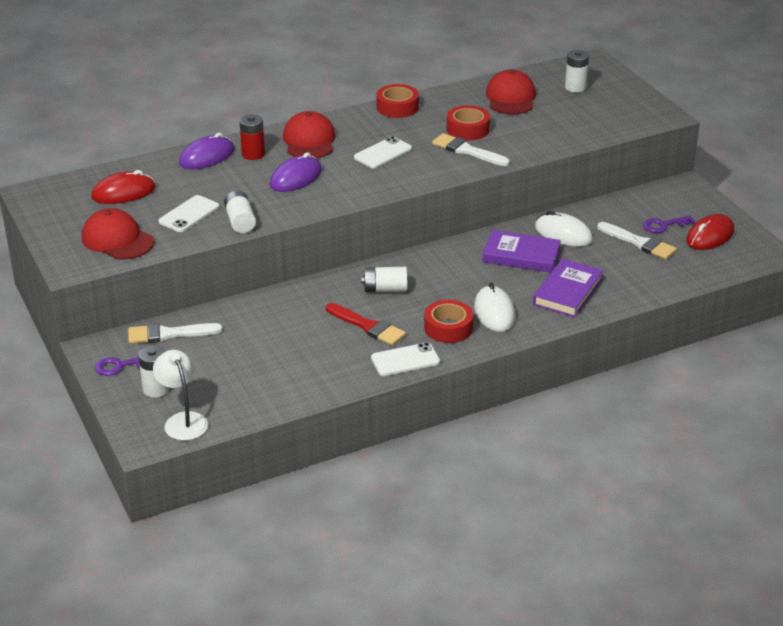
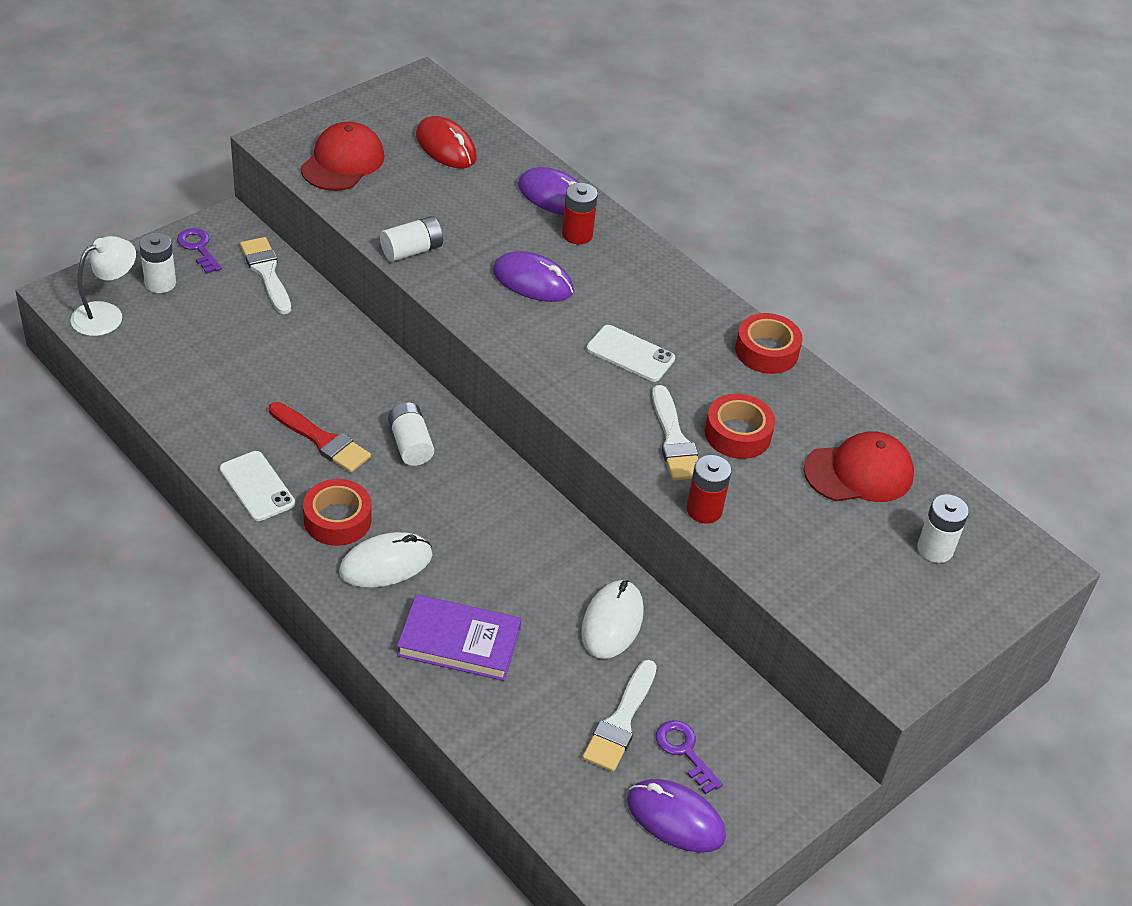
camera: 70 degrees right, 10 degrees up
(189, 214) = (415, 206): white phone -> none
(309, 141) = (633, 279): red cap -> none
(368, 326) = (322, 440): red brush -> red brush turned 75 degrees counterclockwise
(467, 151) = (674, 440): white brush -> white brush turned 150 degrees clockwise
(521, 255) = (536, 578): purple book -> none
(528, 151) = (704, 510): none -> red battery
(710, 236) = (675, 819): red mouse -> purple mouse

